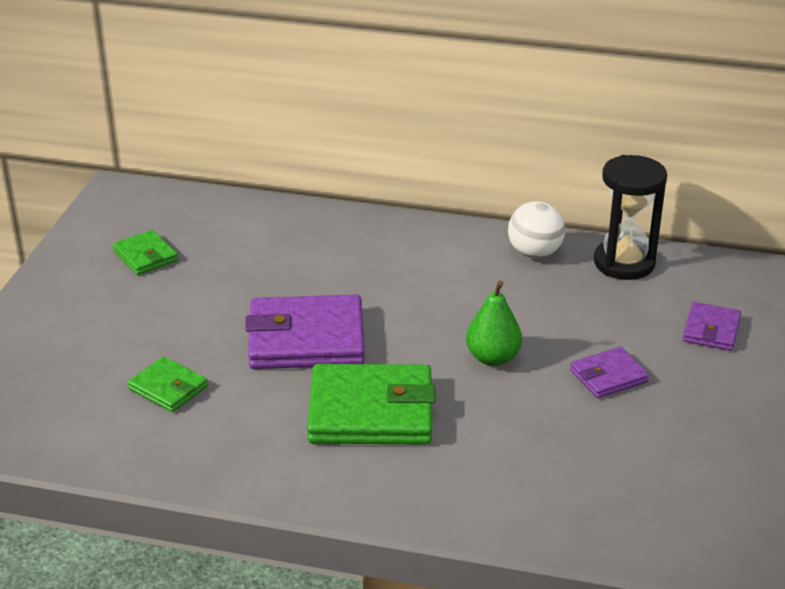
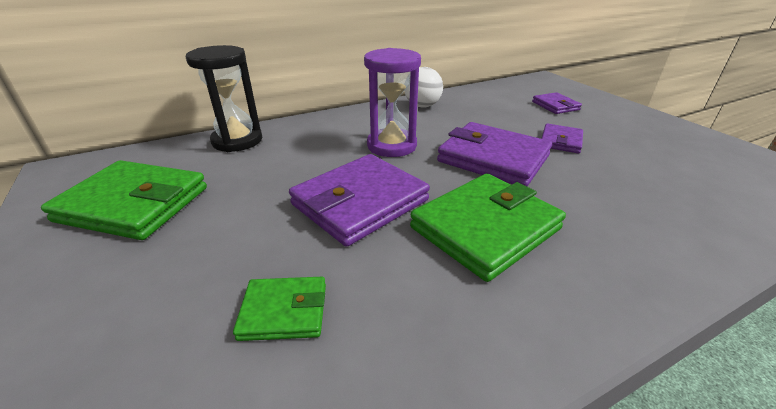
camera: 40 degrees left, 0 degrees up
(145, 256) = (134, 204): green wallet -> green wallet, size x1.91
(415, 294) = (392, 146): none -> purple hourglass
(493, 358) = (493, 158): green pear -> purple wallet
(624, 263) = (469, 96): black hourglass -> black hourglass (237, 141)

